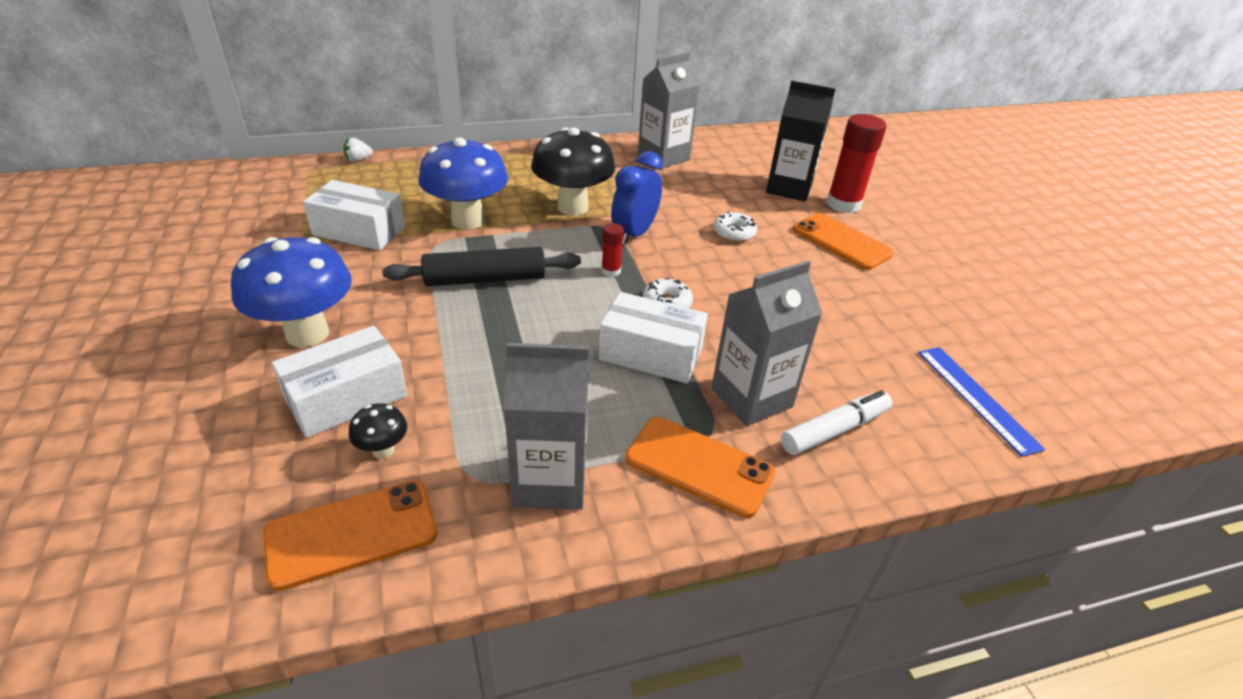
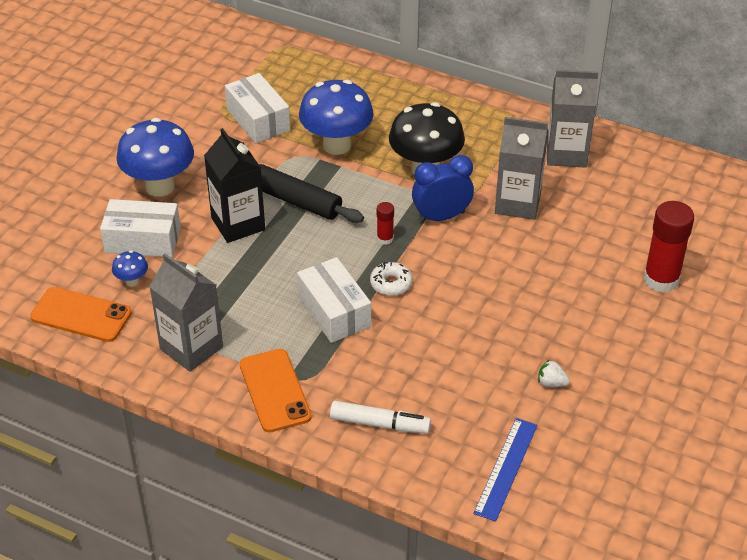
camera: 45 degrees right, 5 degrees up
(358, 160) = (320, 49): white strawberry -> white strawberry (551, 383)
(383, 450) = (132, 281): black mushroom -> blue mushroom
(734, 233) = (521, 256): white donut -> none
(751, 397) = (358, 375): grey carton -> grey carton (517, 203)
(789, 188) = (635, 239): black carton -> black carton (238, 224)
(841, 242) = (600, 310): orange phone -> none

